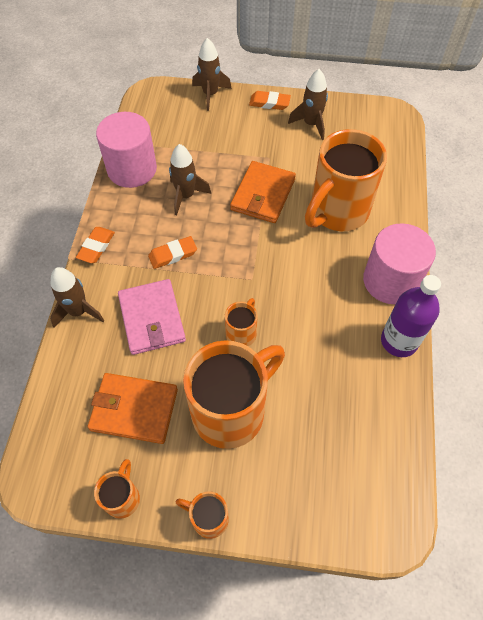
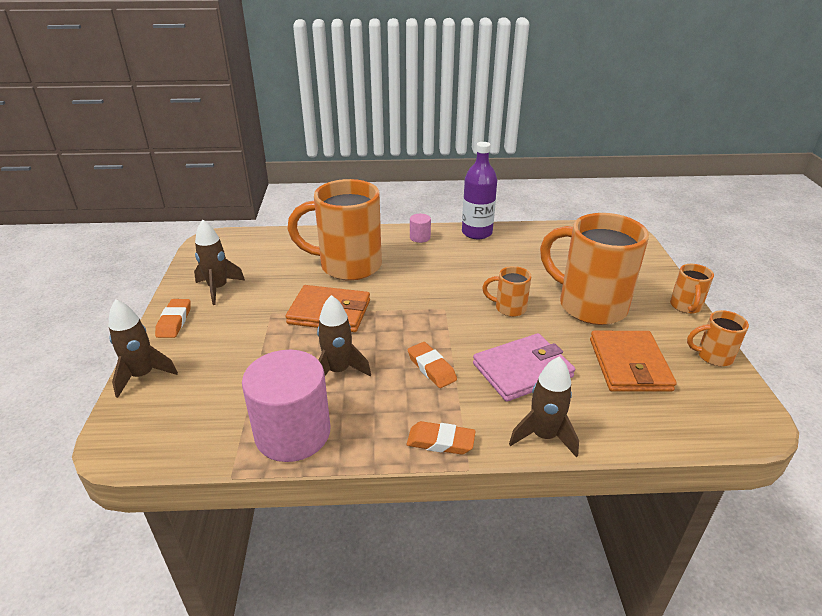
camera: 100 degrees left, 25 degrees down
(337, 212) = (347, 266): orange mug -> orange mug turned 150 degrees clockwise
(390, 281) = (420, 237): pink cylinder -> pink cylinder, size x0.43

